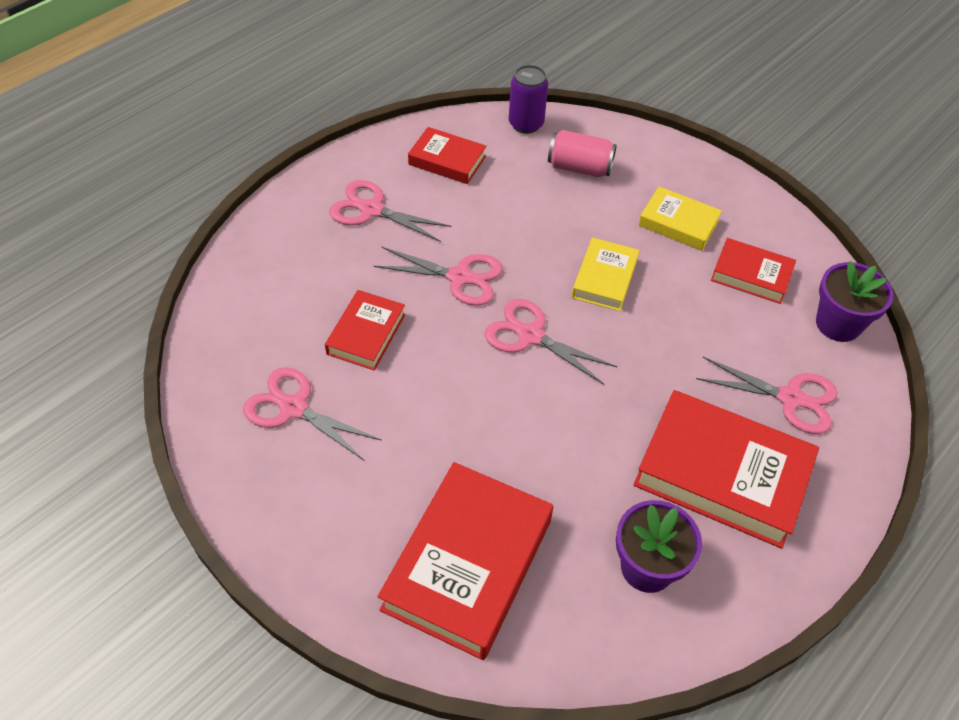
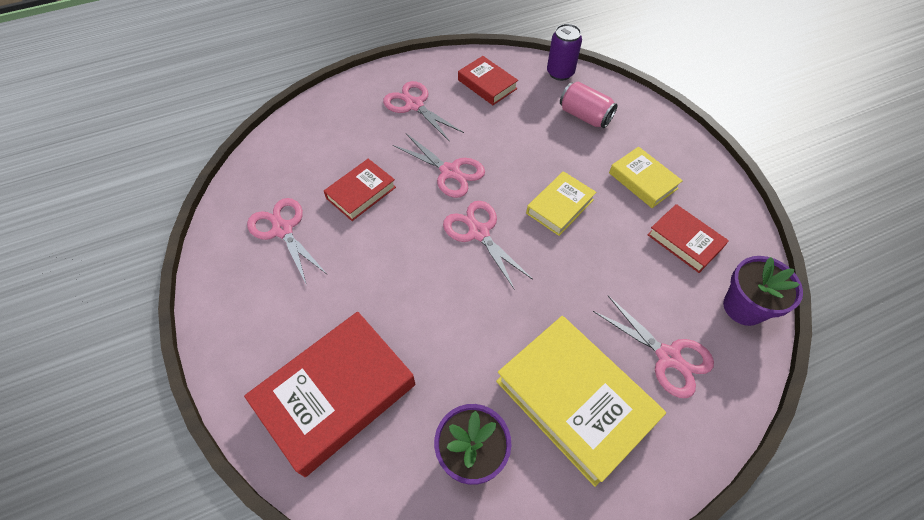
camera: 25 degrees right, 5 degrees up
(722, 474) = (575, 400): red book -> yellow book

